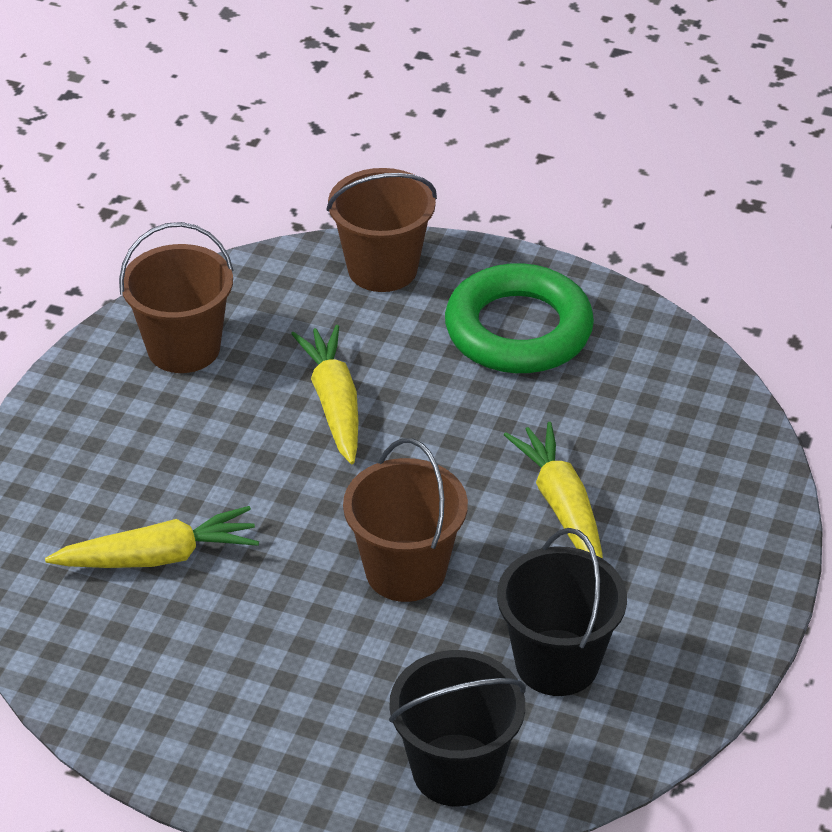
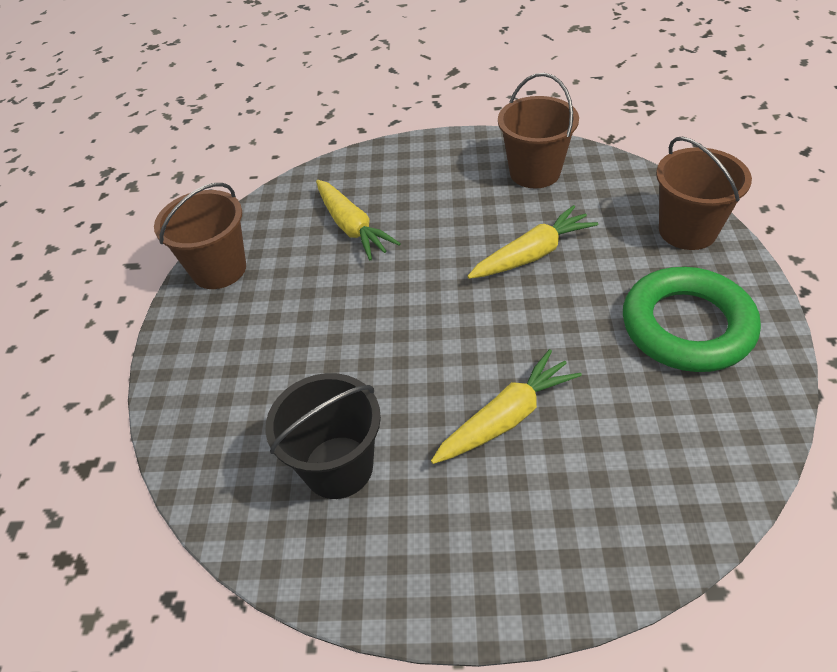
camera: 75 degrees right, 5 degrees up
(405, 571) = (393, 345): brown bucket -> brown bucket (219, 269)
(456, 770) = (217, 436): black bucket -> none

